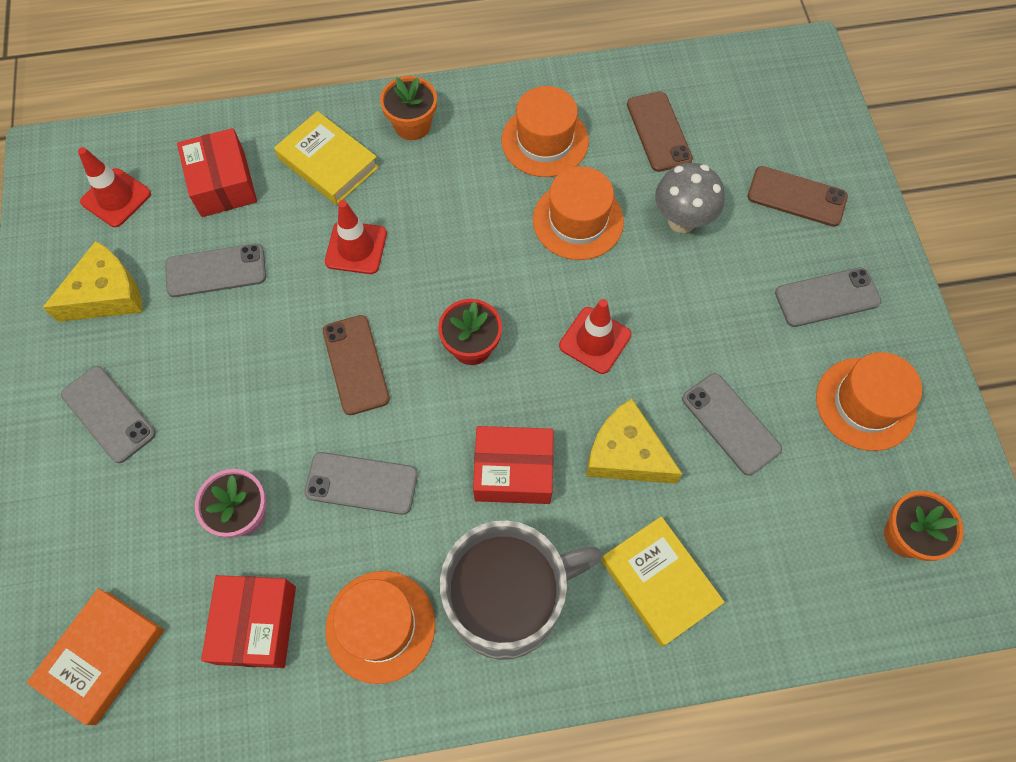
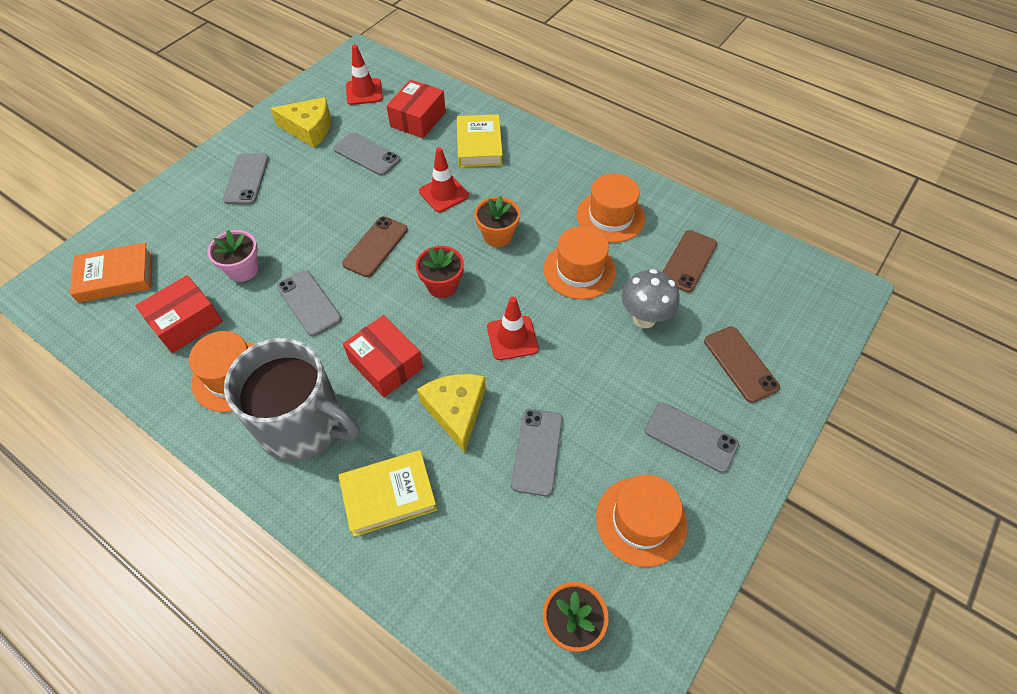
camera: 45 degrees right, 10 degrees down
(412, 125) = (545, 158): orange flower pot -> orange flower pot (497, 235)
(659, 582) = (389, 495): yellow book -> yellow book turned 60 degrees clockwise

